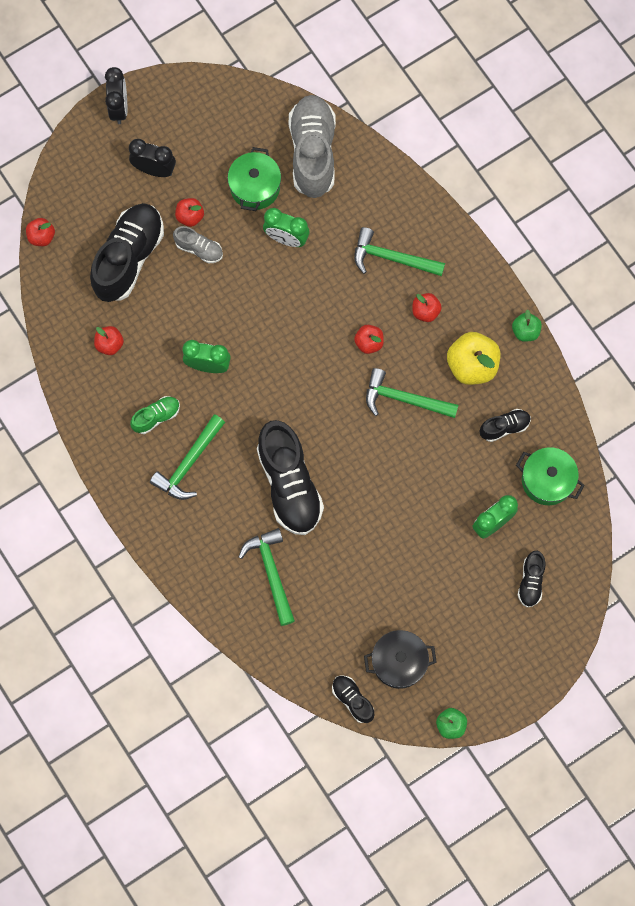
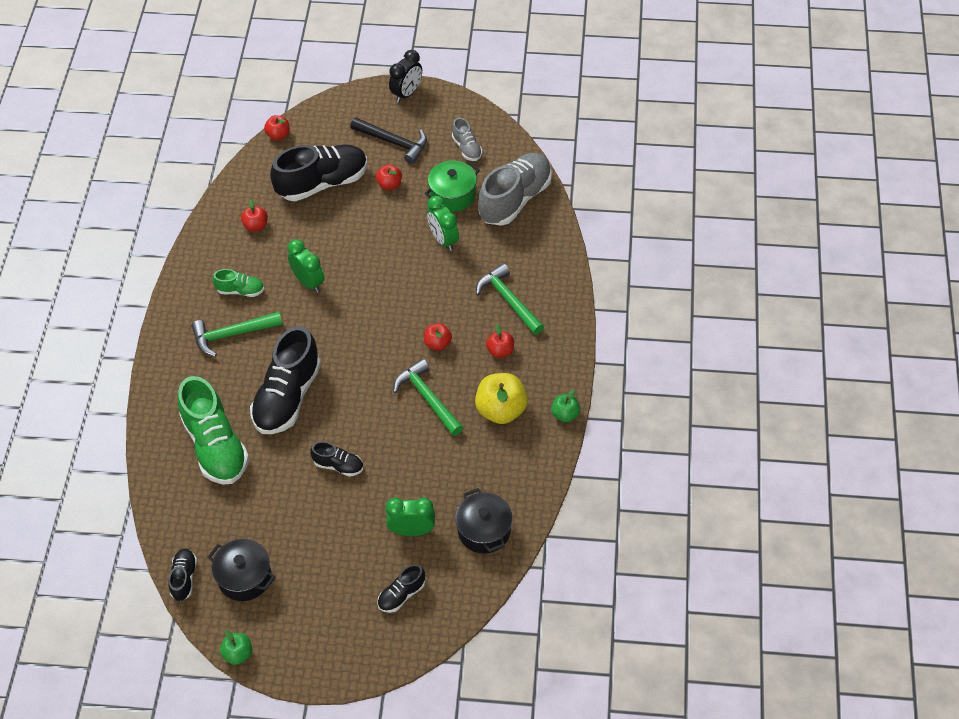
camera: 40 degrees right, 20 degrees down
(154, 169) = (394, 142): black clock -> black hammer
(199, 249) = (376, 208): grey shoe -> grey shoe (467, 148)
(271, 572) = (215, 446): green hammer -> green shoe
(504, 427) = (486, 469): black shoe -> black shoe (338, 465)
(547, 480) = (484, 530): green pot -> black pot

